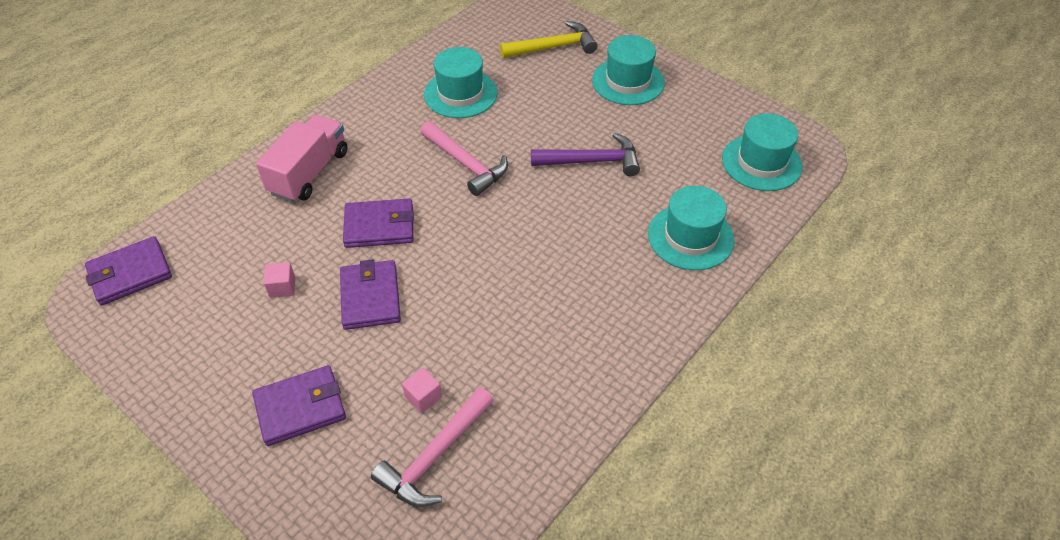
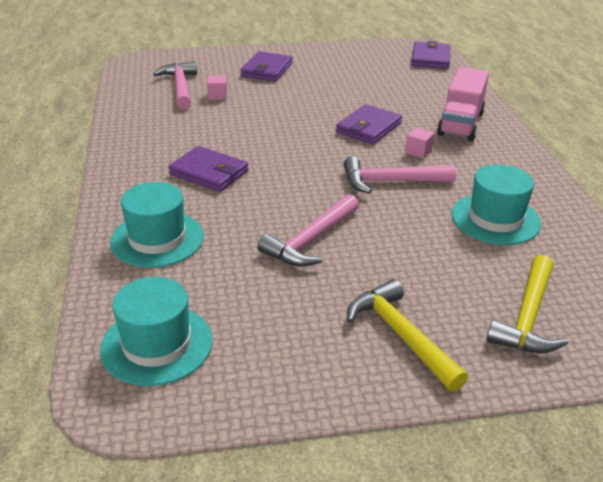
camera: 130 degrees right, 15 degrees down
(282, 287) = (359, 87): pink cube -> pink cube (418, 152)
(309, 173) = (460, 124): pink truck -> pink truck turned 45 degrees clockwise
(370, 297) = (310, 106): purple wallet -> purple wallet (209, 172)
(591, 161) = (311, 240): purple hammer -> pink hammer
(628, 81) = (401, 335): turquoise hat -> yellow hammer

